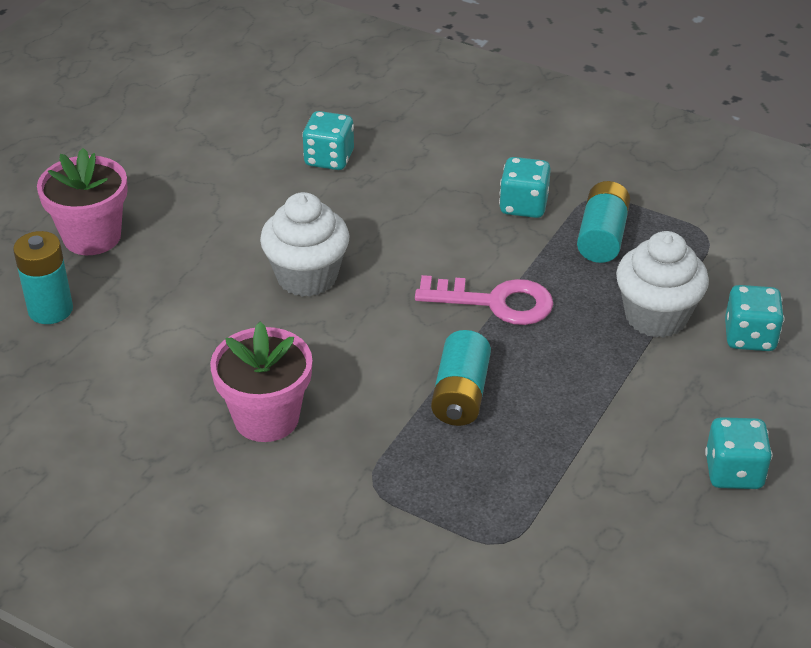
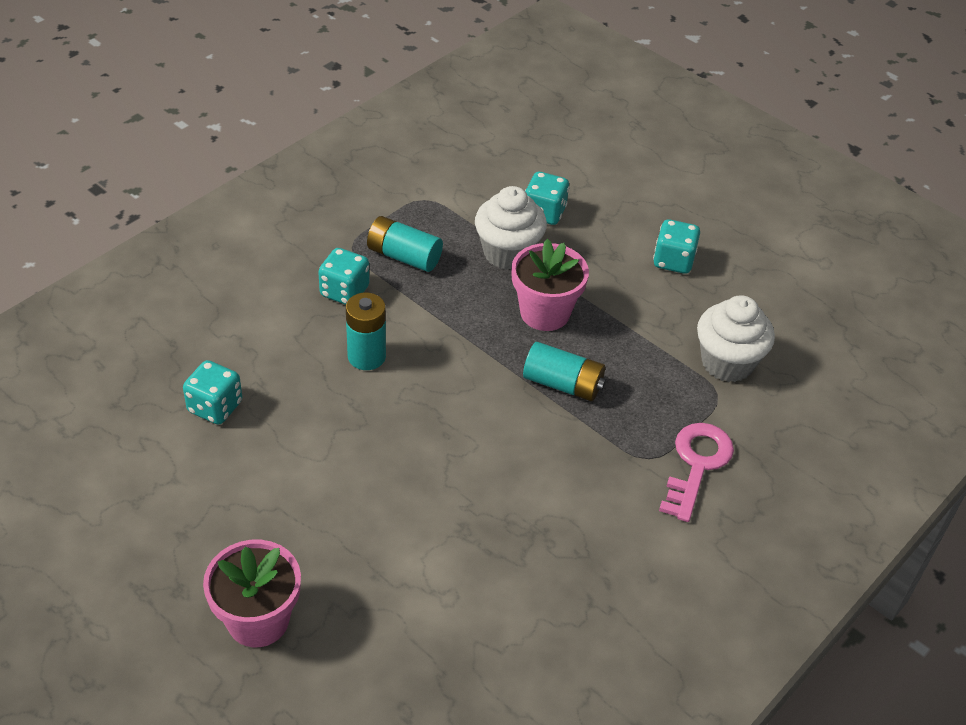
camera: 80 degrees left, 5 degrees up
(50, 309) = (363, 667): turquoise battery -> turquoise battery (366, 356)
(266, 418) = (559, 514): pink flower pot -> pink flower pot (545, 313)
(307, 277) = (386, 455): white cupcake -> white cupcake (727, 363)
(495, 302) = (461, 338): pink key -> pink key (696, 465)

